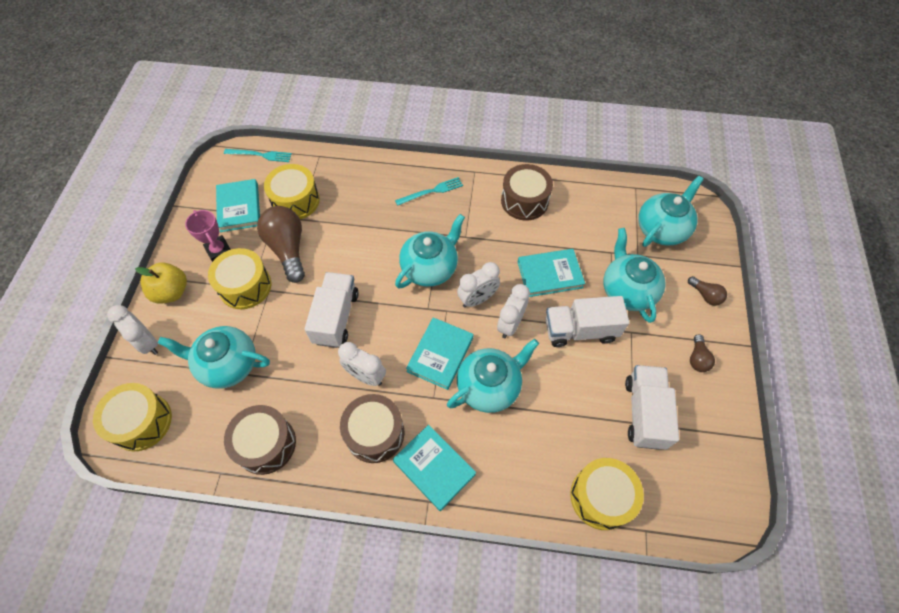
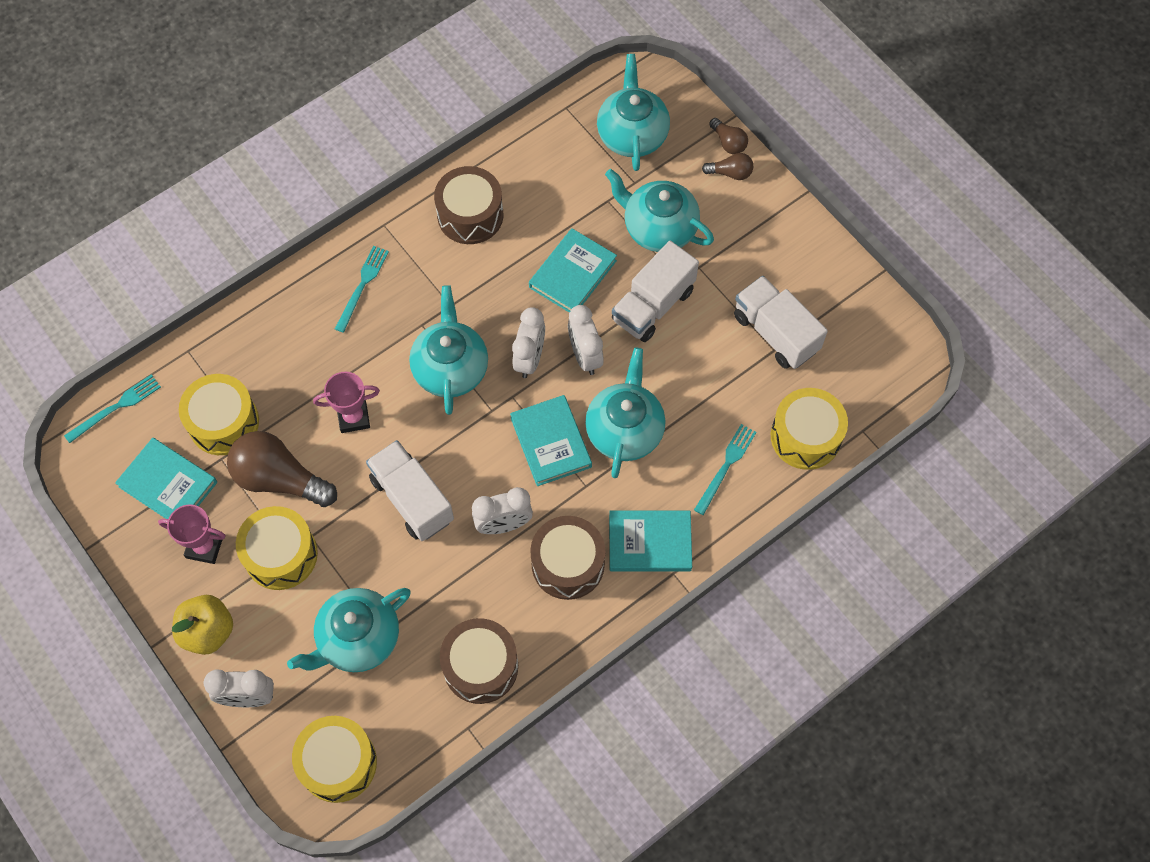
camera: 45 degrees left, 5 degrees up
(355, 250) = (353, 417): none -> pink trophy
(529, 466) = (726, 466): none -> turquoise fork
(697, 358) = (775, 242): brown light bulb -> brown light bulb (728, 142)

